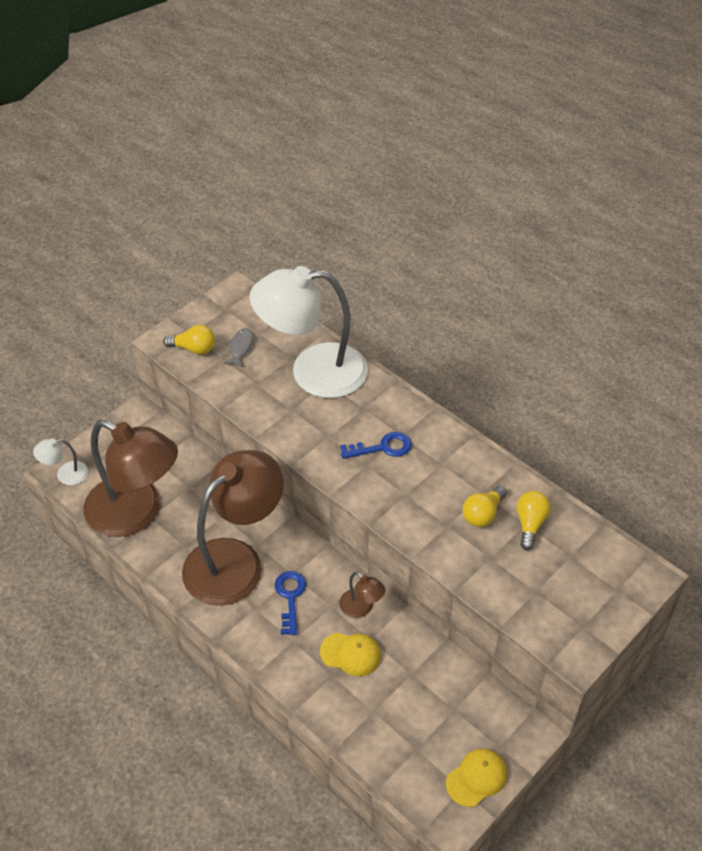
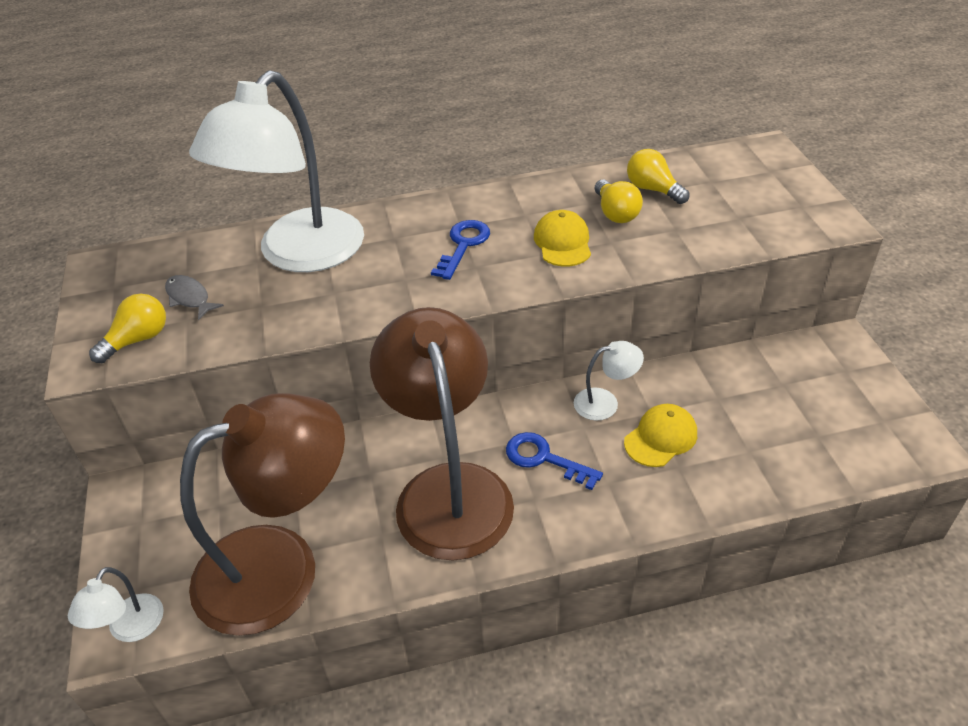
camera: 55 degrees left, 5 degrees down
(361, 608) = (605, 402): brown lamp -> white lamp
(476, 778) = (877, 403): yellow cap -> yellow cap (562, 242)

